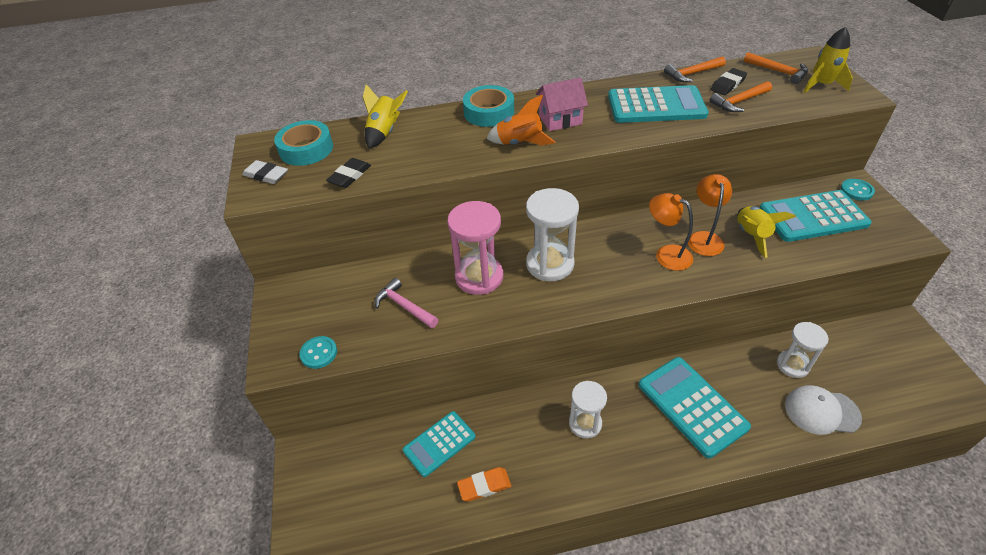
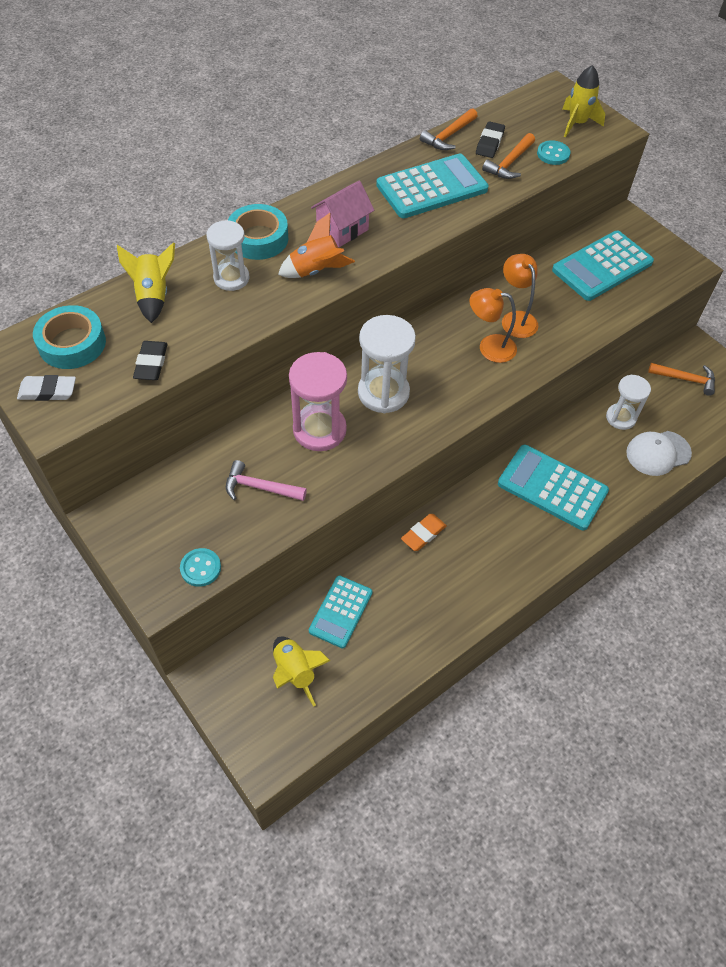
camera: 30 degrees left, 10 degrees up
(484, 486) = (404, 632): orange eraser -> orange eraser (423, 534)
(585, 423) = (467, 539): white hourglass -> white hourglass (231, 278)
(751, 235) = (557, 303): yellow rocket -> yellow rocket (295, 672)
(778, 72) = (531, 115): orange hammer -> orange hammer (686, 379)
(856, 191) = (629, 226): turquoise button -> turquoise button (553, 154)

